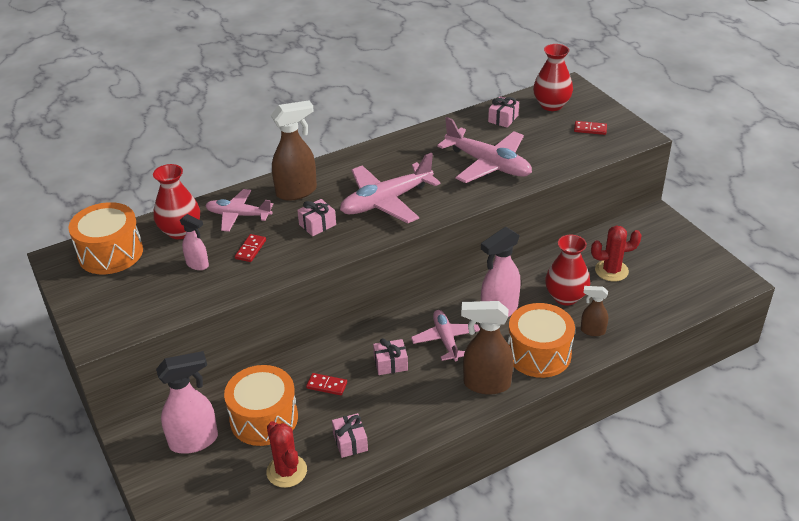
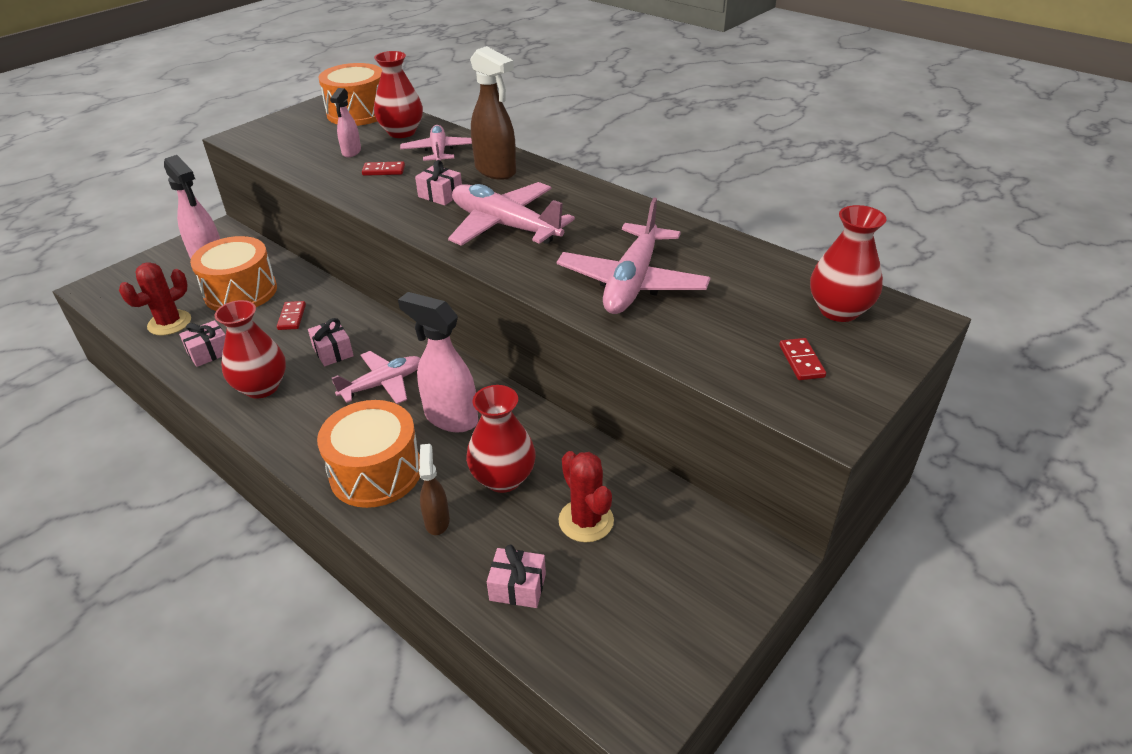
camera: 70 degrees right, 0 degrees up
(416, 409) = (261, 387): none -> red vase
(486, 384) = (309, 434): brown spray bottle -> none
(503, 119) = (759, 274): pink gift -> pink gift (517, 587)

